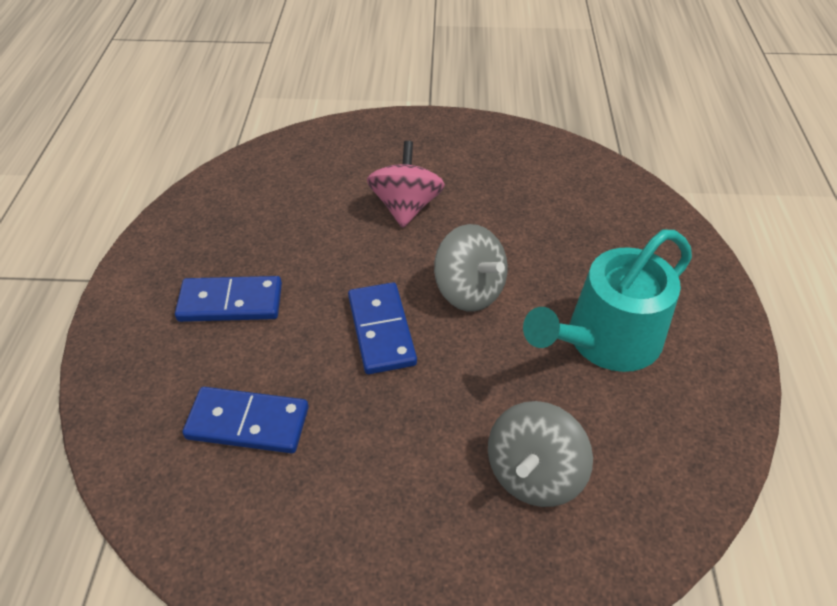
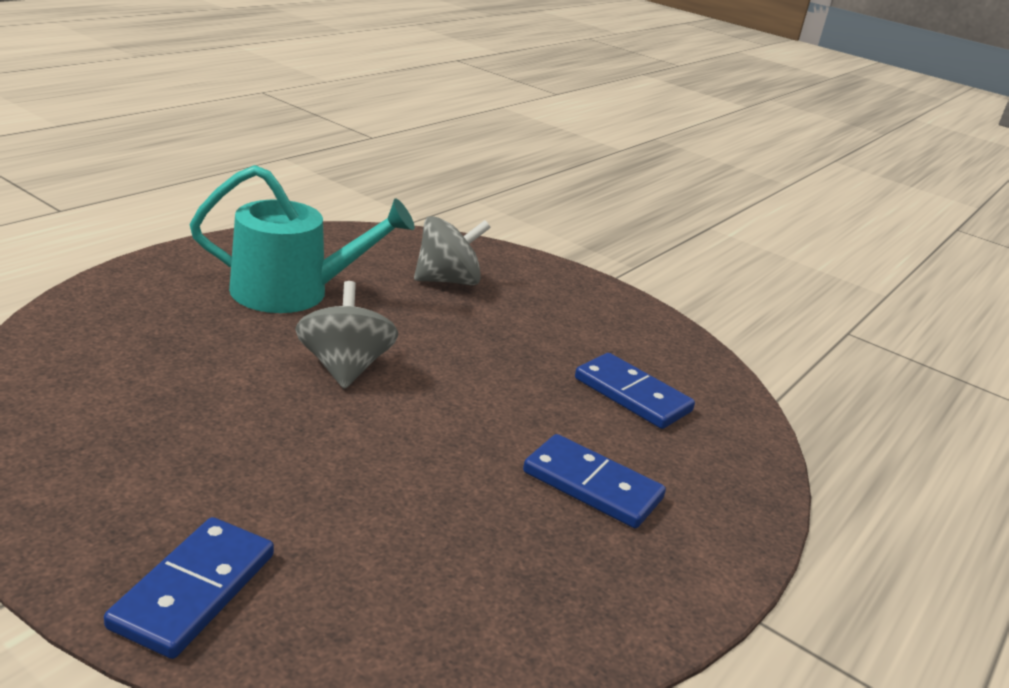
camera: 150 degrees left, 20 degrees down
(381, 330) = (461, 387): blue domino -> blue domino (194, 590)
(406, 207) = (292, 466): pink spinning top -> none

